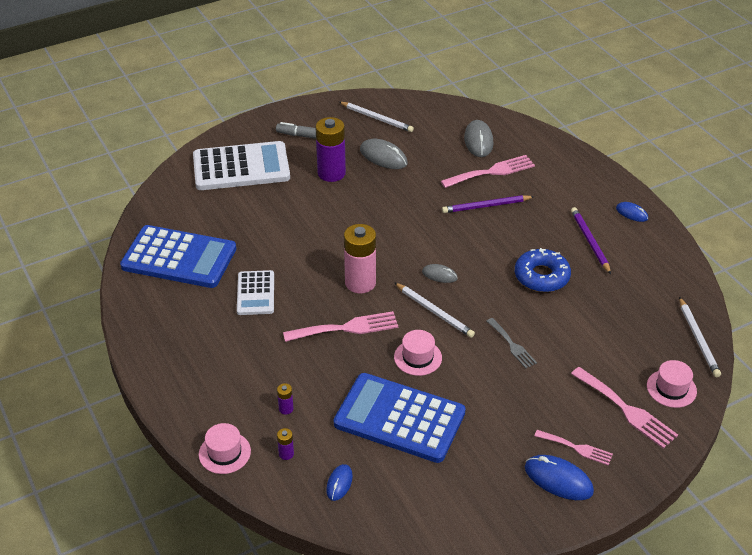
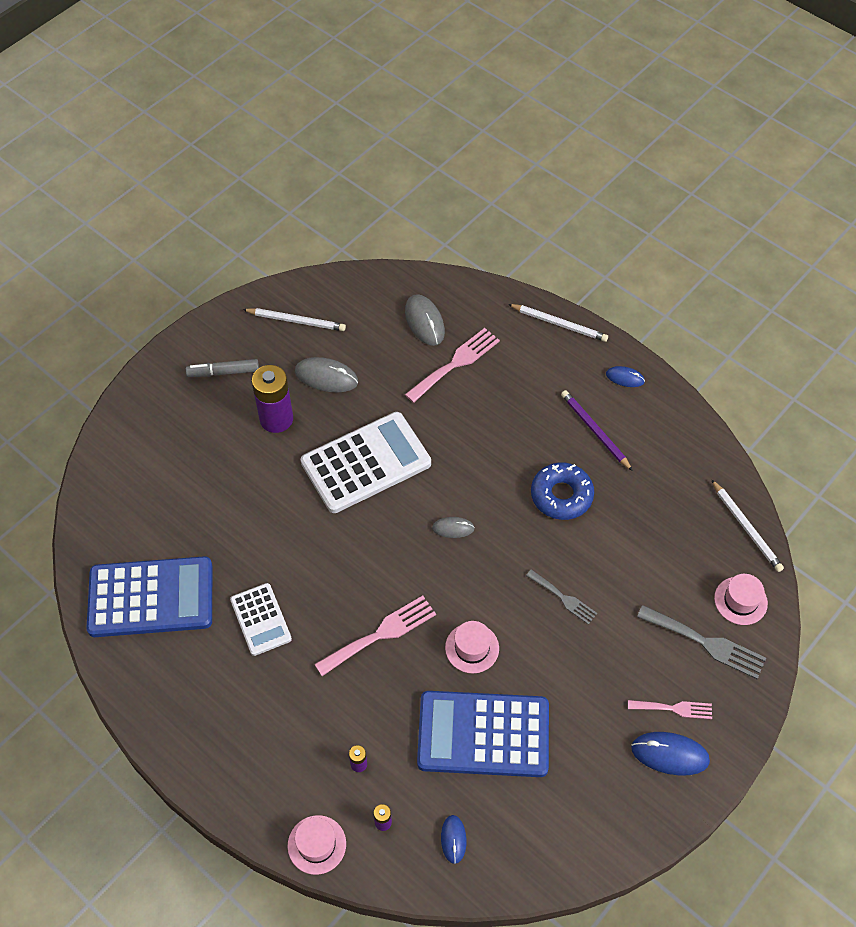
camera: 20 degrees left, 15 degrees up
(241, 167) = (167, 441): white calculator -> white calculator (366, 463)
(360, 283) = (371, 567): pink battery -> none
(434, 312) = (466, 580): white pencil -> white pencil (559, 324)
(486, 206) = (467, 415): purple pencil -> none
(626, 410) = (706, 643): pink fork -> grey fork

